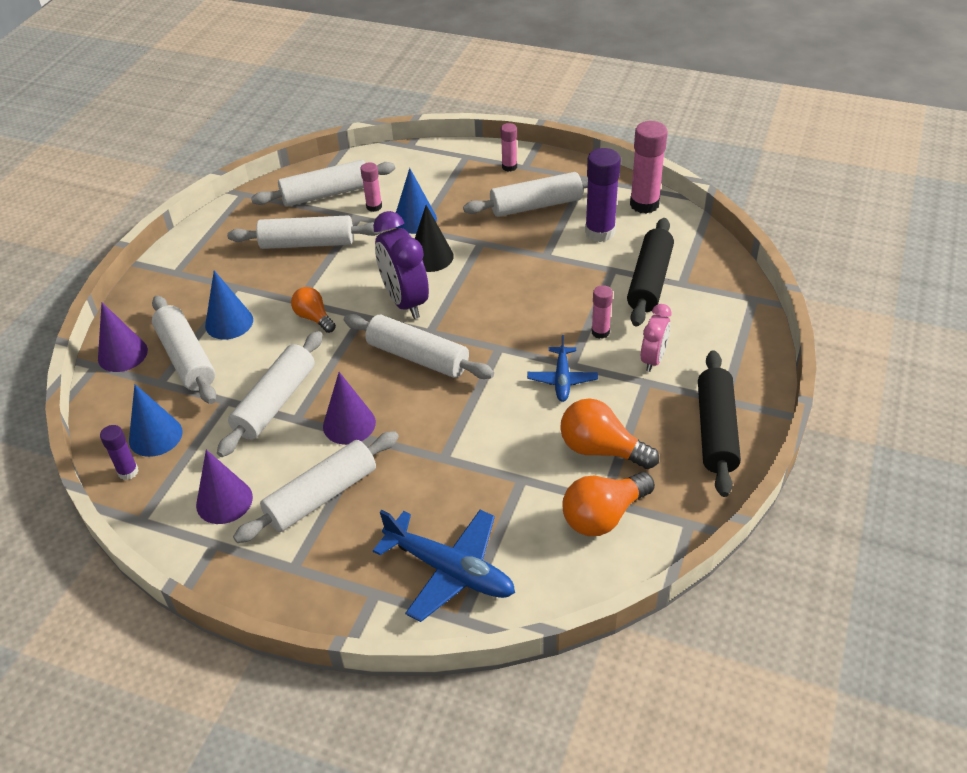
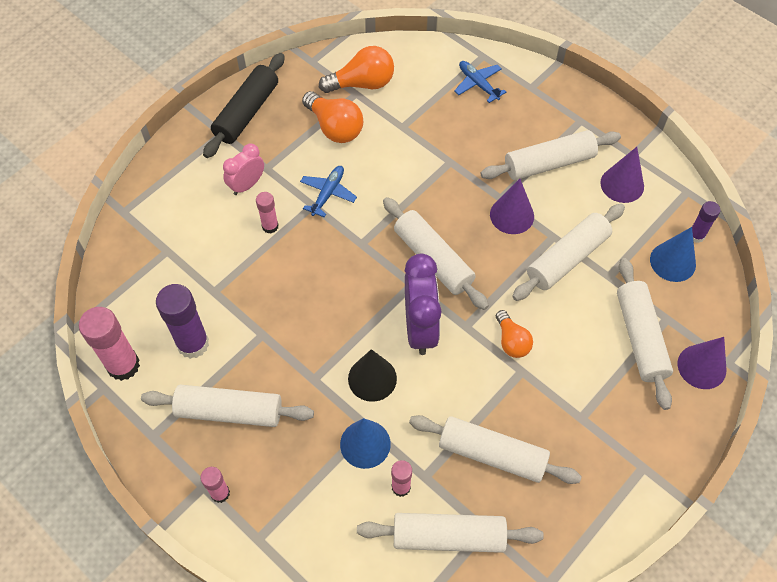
camera: 160 degrees left, 15 degrees up
(229, 322) = (594, 368): blue cone -> none
(450, 570) = (478, 84): blue plane -> blue plane, size x0.58
(649, 281) = (191, 264): black rolling pin -> none

